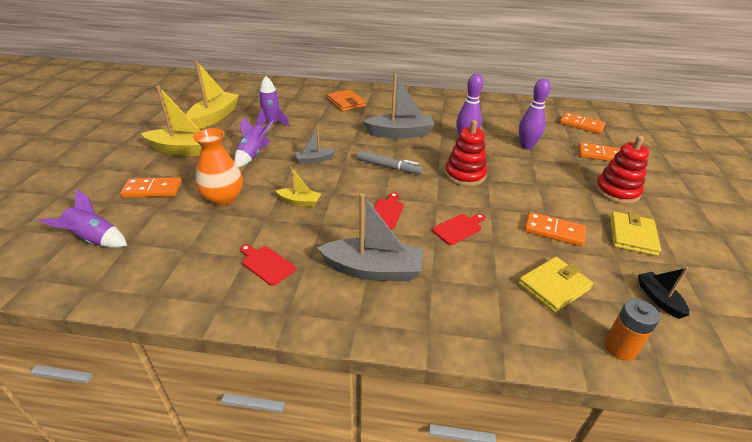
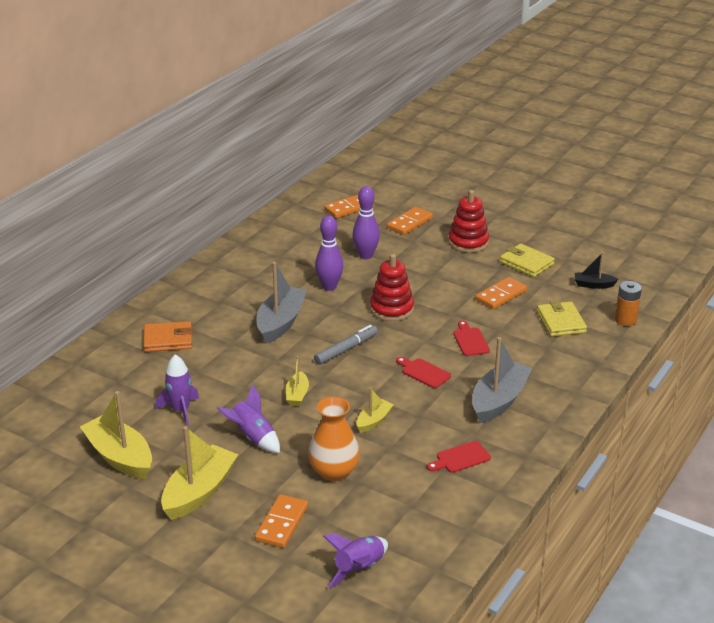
camera: 65 degrees left, 5 degrees down
(315, 160) = (297, 395): grey boat -> yellow boat

